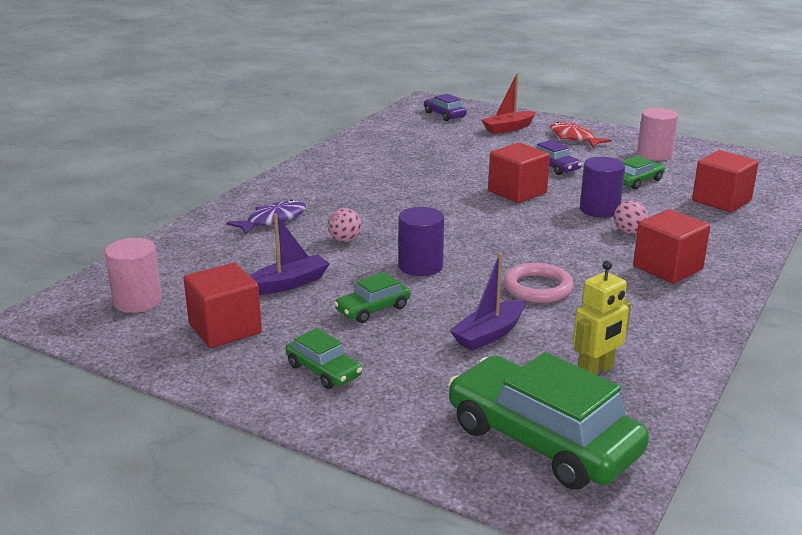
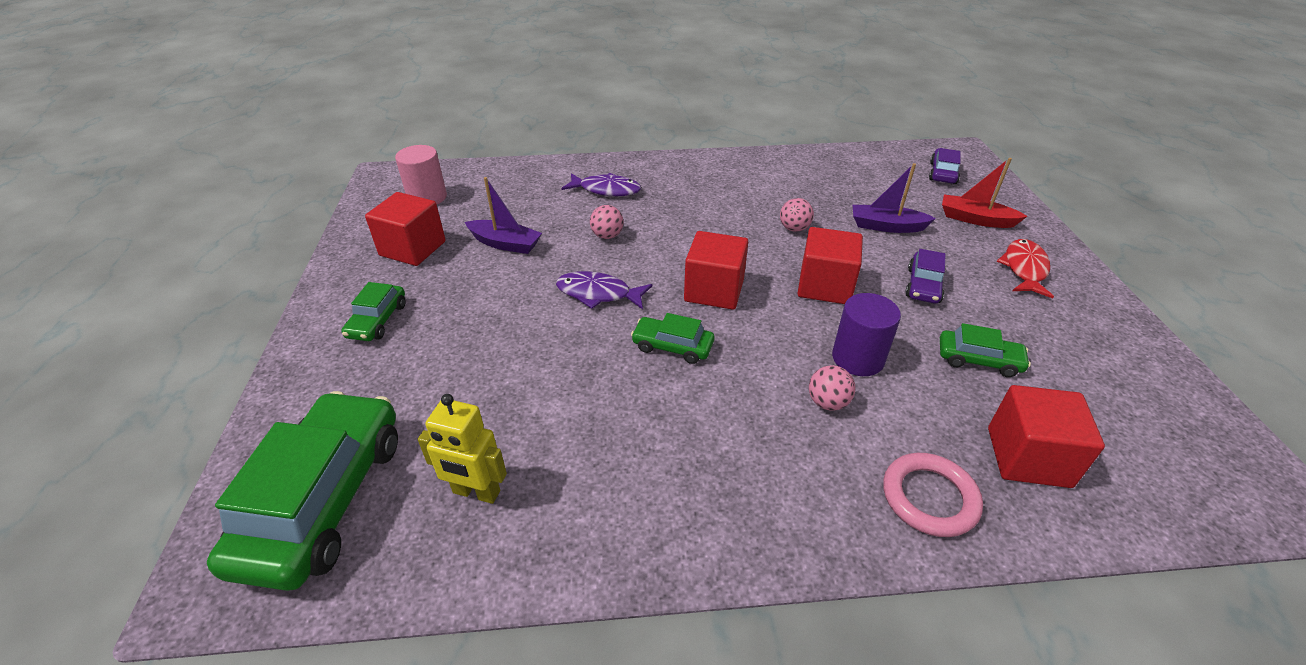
camera: 55 degrees right, 15 degrees up
(373, 309) = (496, 301): green car -> green car (672, 346)
(420, 266) = (598, 294): purple cylinder -> purple fish
(439, 177) = (794, 228): none -> pink ball
(489, 334) = (501, 387): purple boat -> purple boat (886, 226)
(538, 288) = (622, 383): pink ring -> pink ring (929, 498)
(654, 154) = (1081, 346): pink cylinder -> none
(667, 268) = (768, 469): red cube -> red cube (714, 290)

